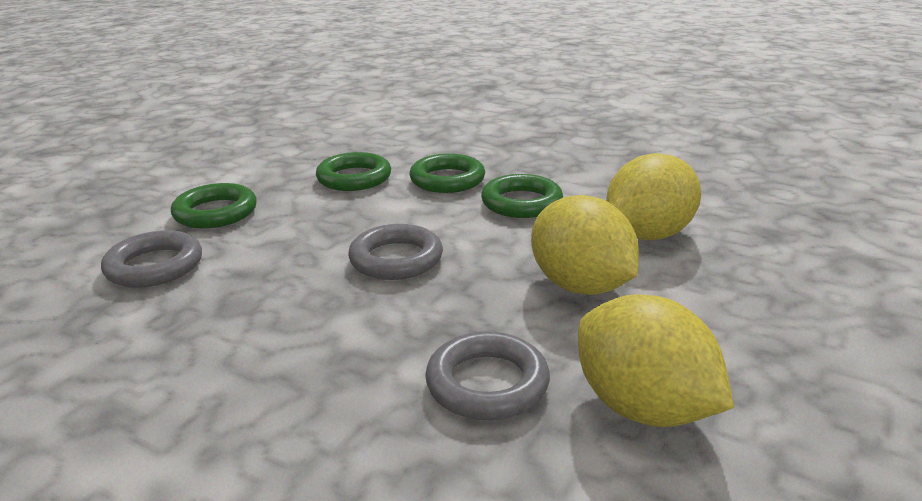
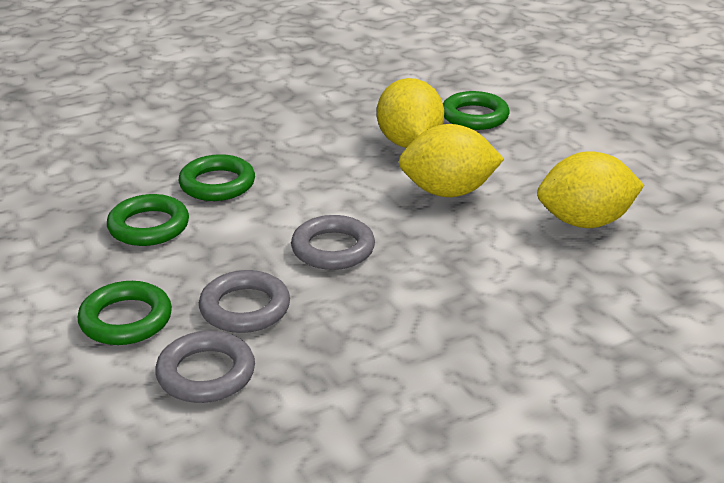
camera: 60 degrees left, 5 degrees up
(487, 383) = (523, 262): grey ring -> grey ring (245, 308)
(521, 203) = (304, 168): green ring -> green ring (474, 116)

